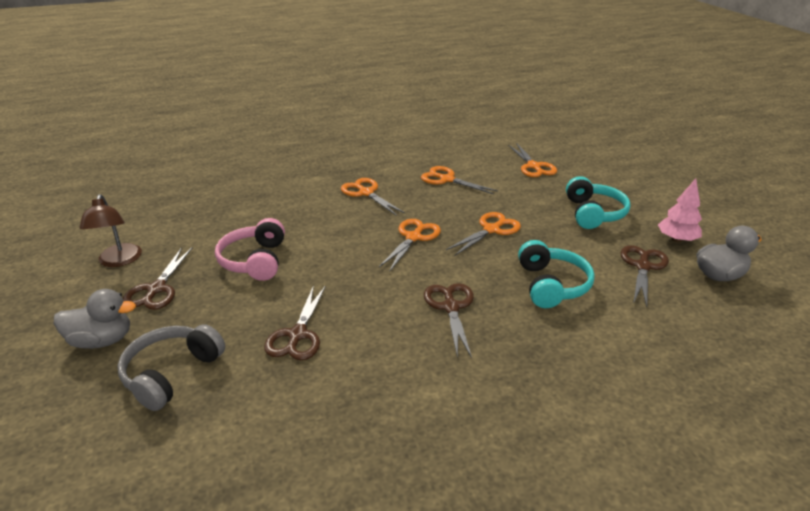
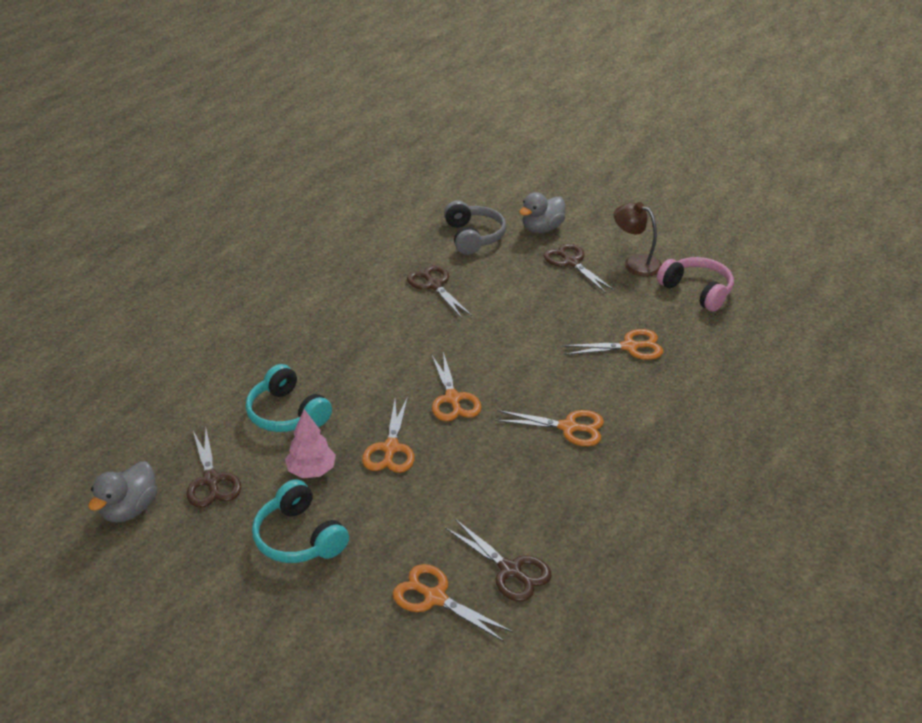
camera: 140 degrees right, 5 degrees up
(255, 260) = (545, 311): pink headphones -> pink headphones (697, 291)
(447, 179) = (513, 500): orange scissors -> orange scissors (630, 347)
(451, 307) = (353, 353): brown scissors -> brown scissors (510, 570)
(676, 239) = (186, 543): pink tree -> pink tree (312, 471)

